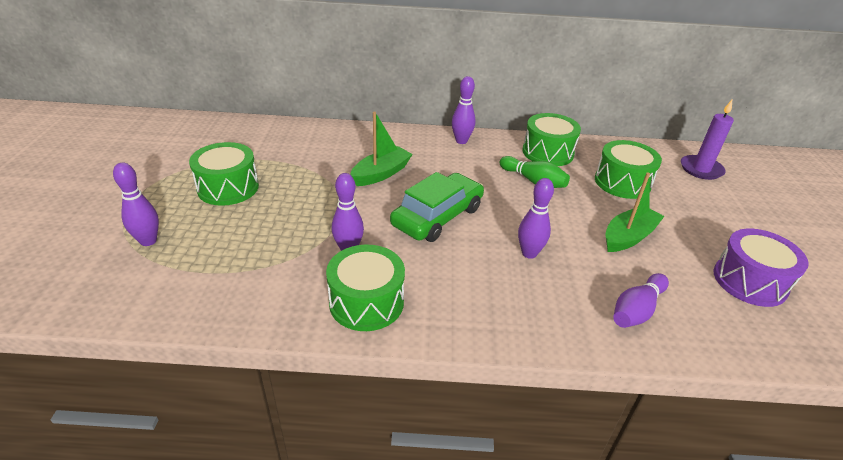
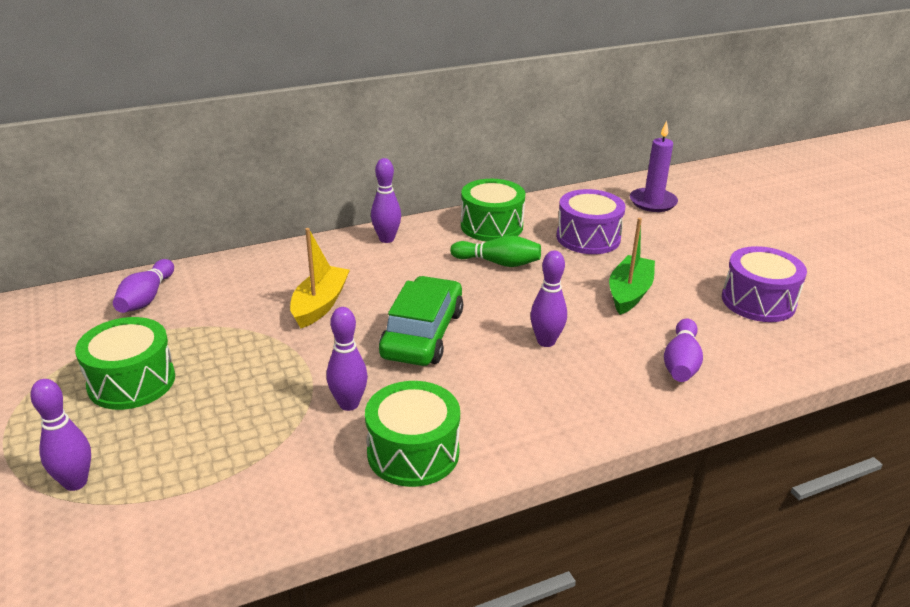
camera: 25 degrees left, 5 degrees down
(277, 137) = (146, 298): none -> purple bowling pin
(381, 174) = (320, 305): green boat -> yellow boat
(622, 182) = (588, 238): green drum -> purple drum

